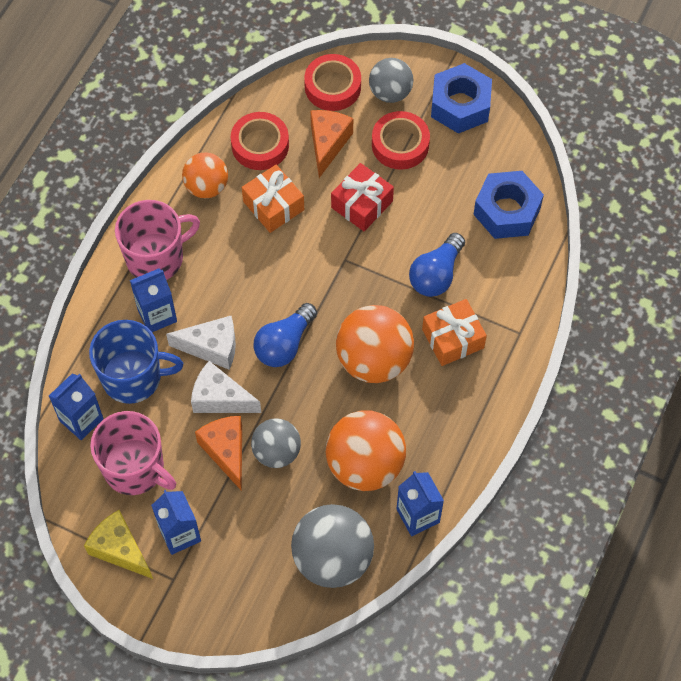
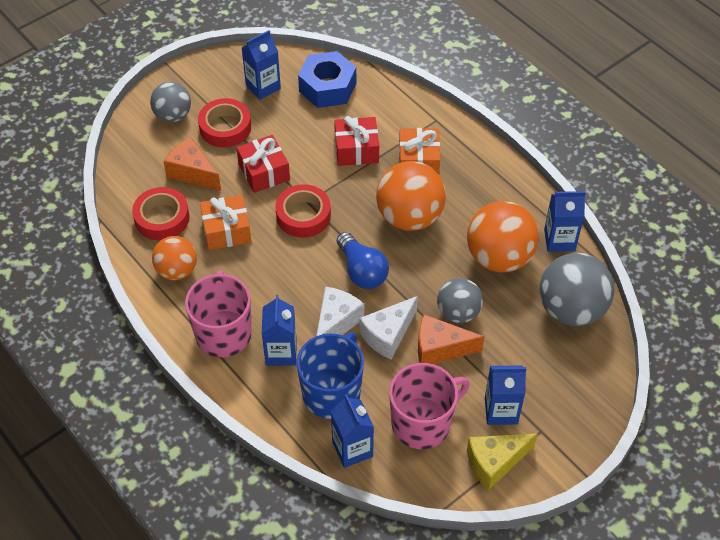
camera: 65 degrees left, 10 degrees down
(332, 87) = (140, 149): red tape -> red tape (303, 215)
(436, 274) = (356, 150): blue light bulb -> red gift
(460, 105) = (215, 78): blue nut -> none
(473, 152) = (263, 87): none -> blue carton

